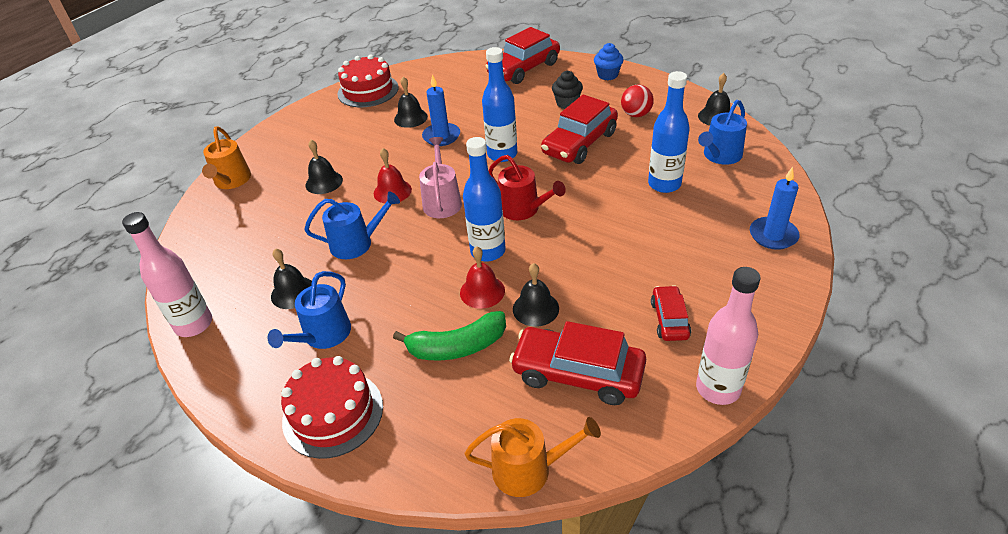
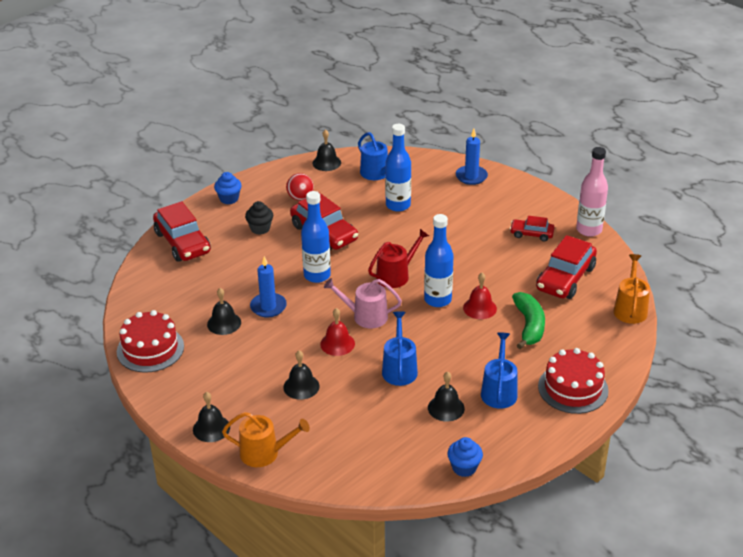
camera: 80 degrees left, 5 degrees down
(194, 324) = (464, 468): pink bottle -> blue cupcake
(323, 335) = (499, 391): blue watering can -> blue watering can turned 120 degrees counterclockwise
(535, 308) = (504, 286): black bell -> black bell (211, 428)

